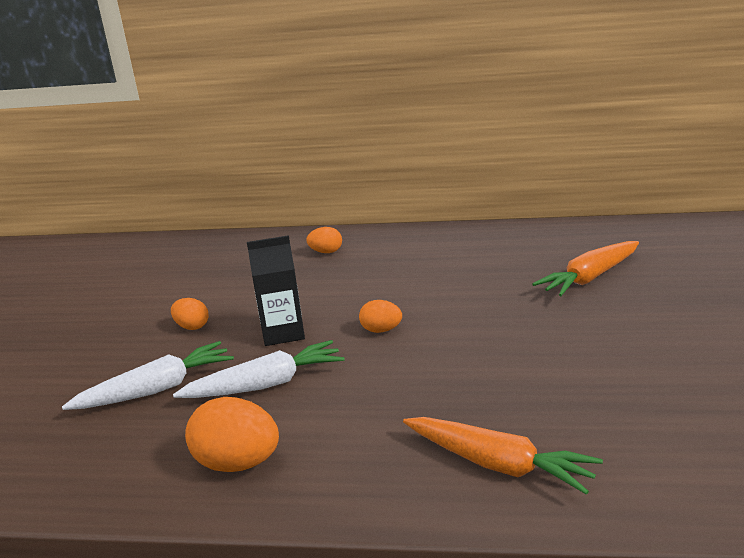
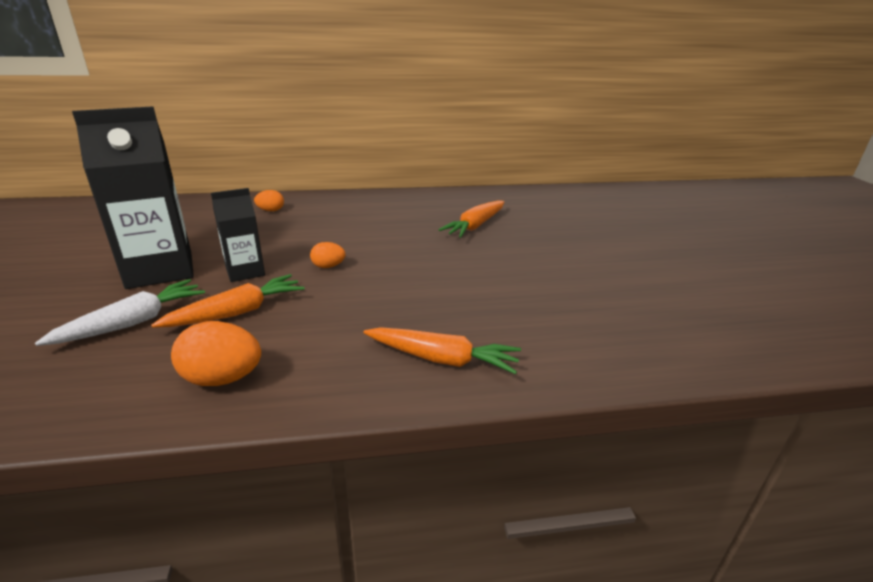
camera: 20 degrees left, 5 degrees up
(192, 327) = (160, 270): orange egg -> black carton
(266, 385) = (237, 312): white carrot -> orange carrot

